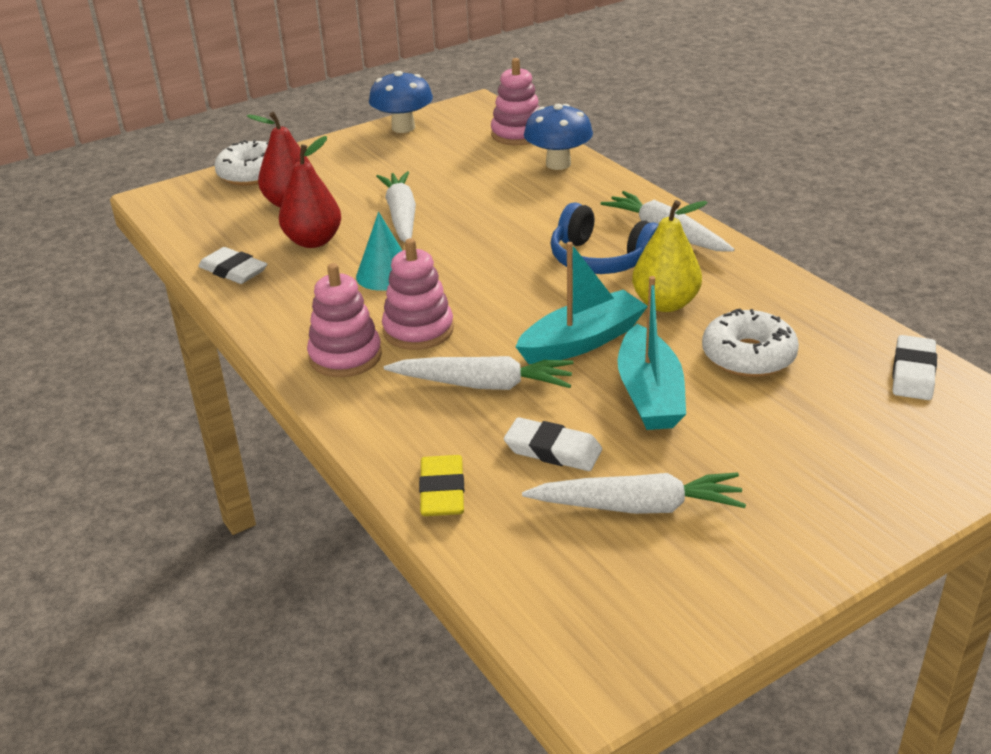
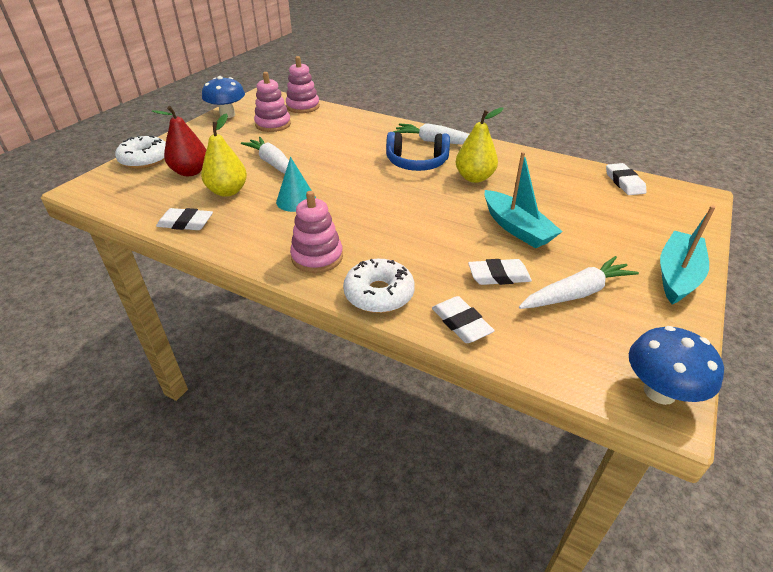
camera: 30 degrees left, 5 degrees up
(313, 241) = (228, 191): red pear -> yellow pear
(418, 330) = (349, 228): pink stacking toy -> pink stacking toy (273, 124)
(442, 491) = (461, 323): yellow eraser -> white eraser
(483, 385) = (421, 249): white carrot -> none
(558, 164) = (342, 118): blue mushroom -> blue mushroom (659, 392)
(582, 341) = (451, 209): turquoise boat -> turquoise boat (677, 275)
(748, 356) = (543, 194): white donut -> white donut (379, 294)

